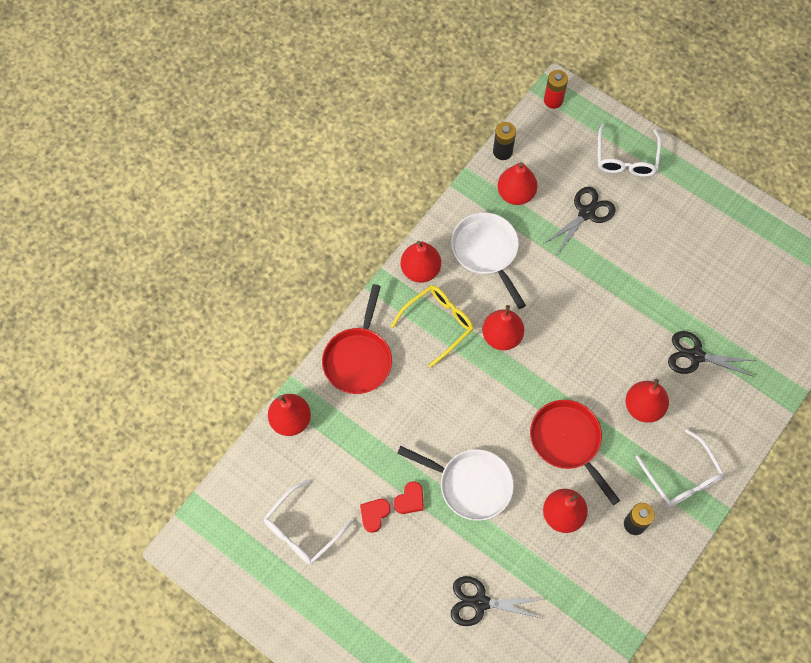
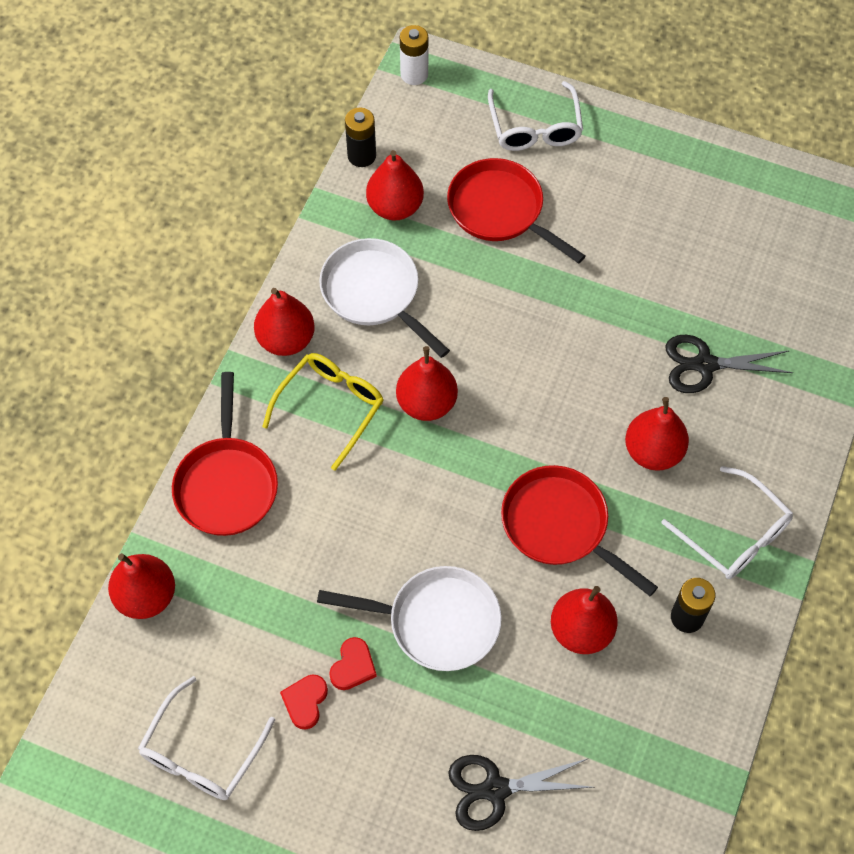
camera: 15 degrees left, 5 degrees down
(553, 100) = (414, 74): red battery -> white battery
(586, 213) = (500, 210): black scissors -> red pan

